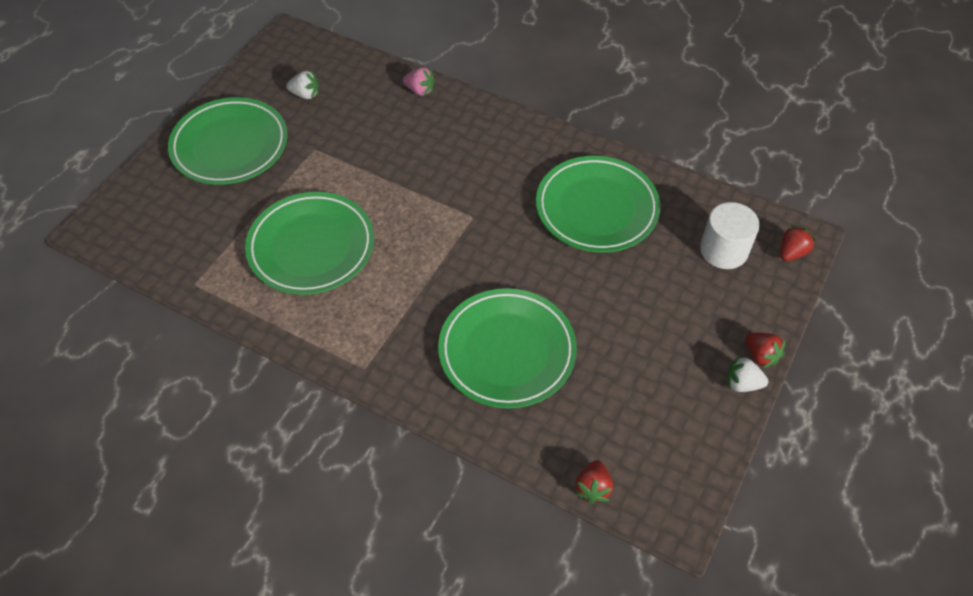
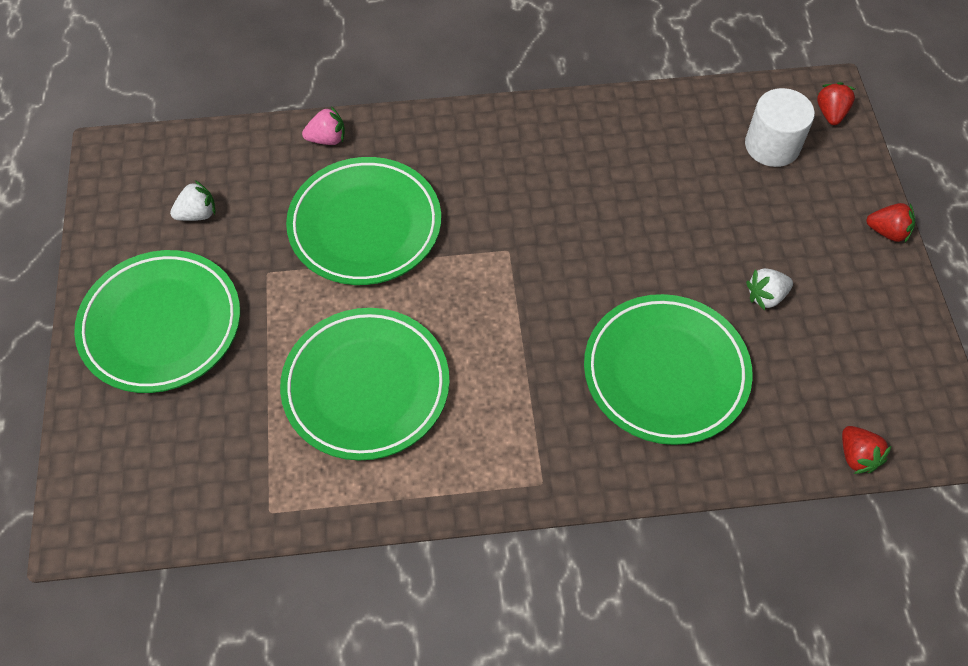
camera: 35 degrees left, 5 degrees up
(596, 208) = (622, 170): green plate -> green plate (365, 226)
(742, 383) = (894, 269): white strawberry -> white strawberry (766, 296)

